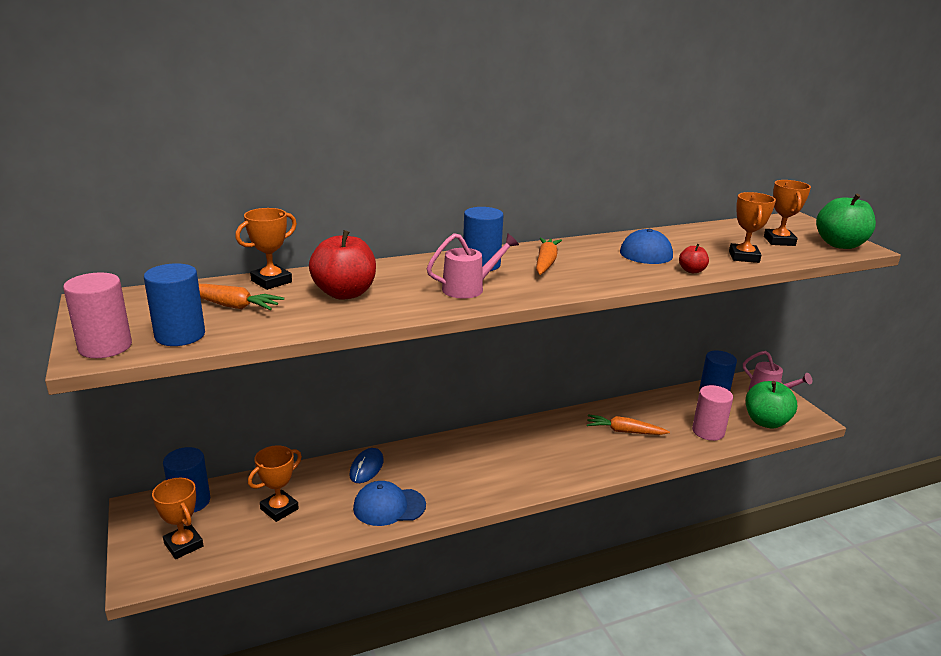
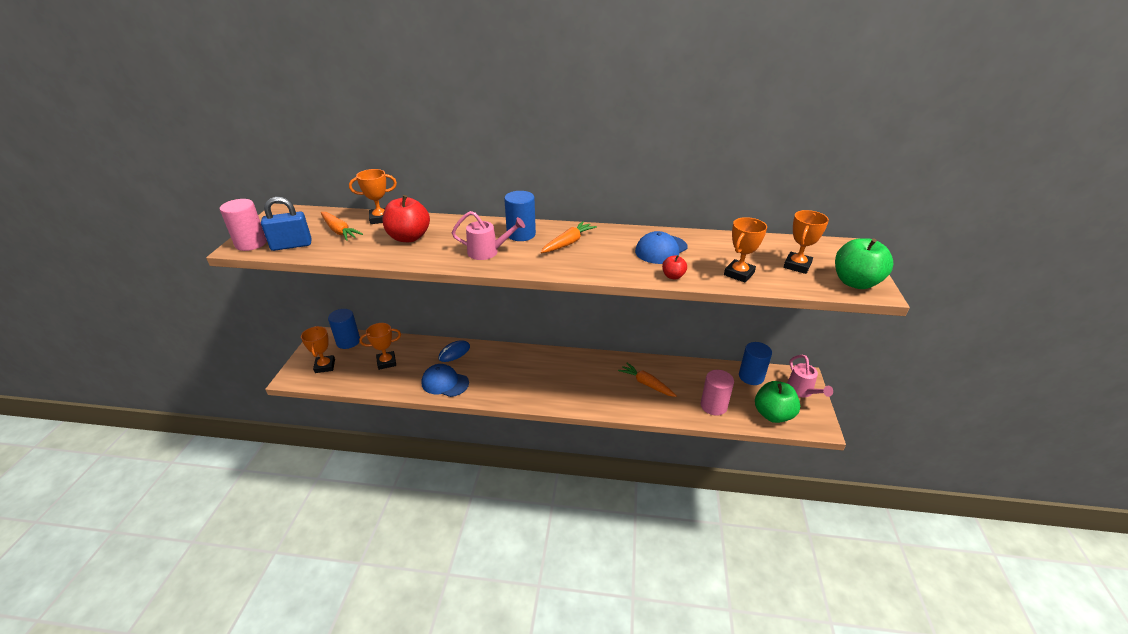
camera: 30 degrees right, 10 degrees up
(180, 335) = (291, 245): blue cylinder -> blue padlock

